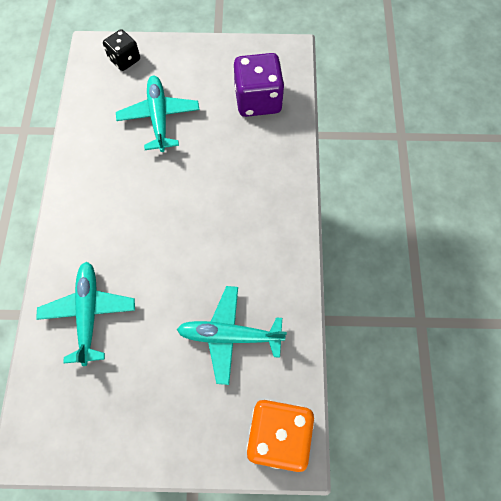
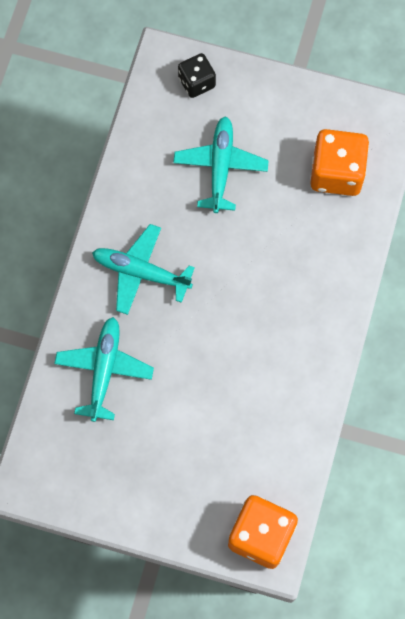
camera: 15 degrees right, 5 degrees up
(229, 336) = (238, 429): turquoise plane -> turquoise plane (140, 272)
(258, 100) = (336, 173): purple dice -> orange dice

